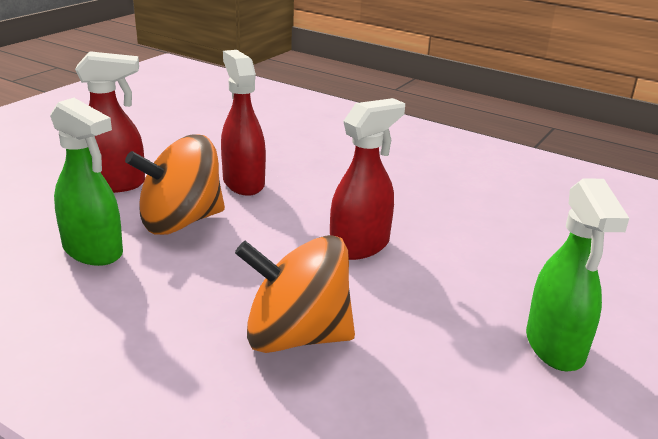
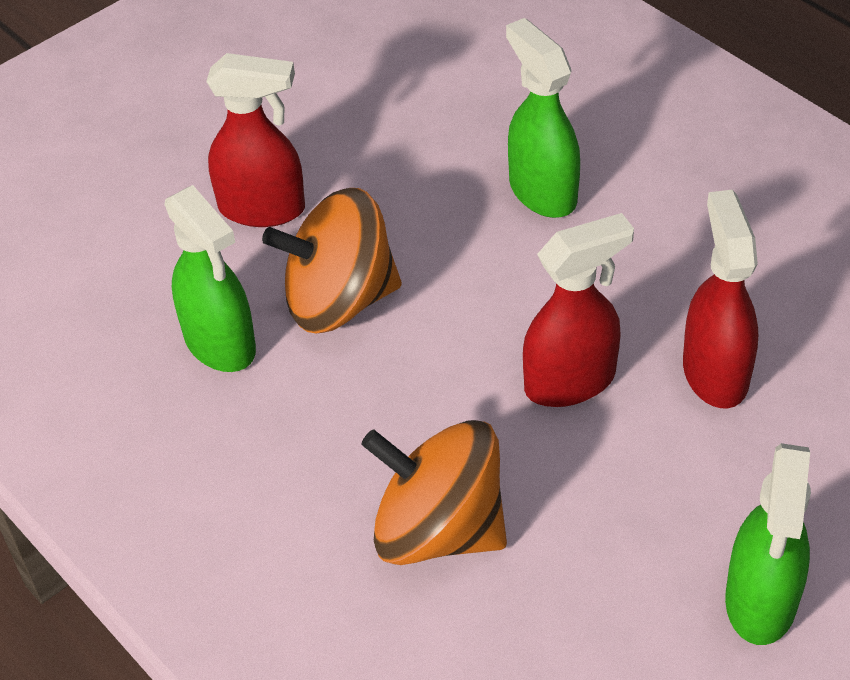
camera: 20 degrees right, 20 degrees up
(243, 183) = (443, 225): red spray bottle -> red spray bottle (715, 372)
(302, 165) = (542, 192): none -> green spray bottle

